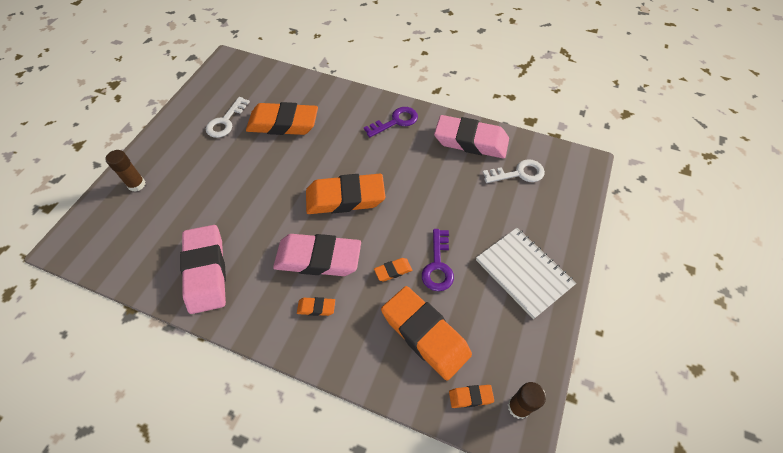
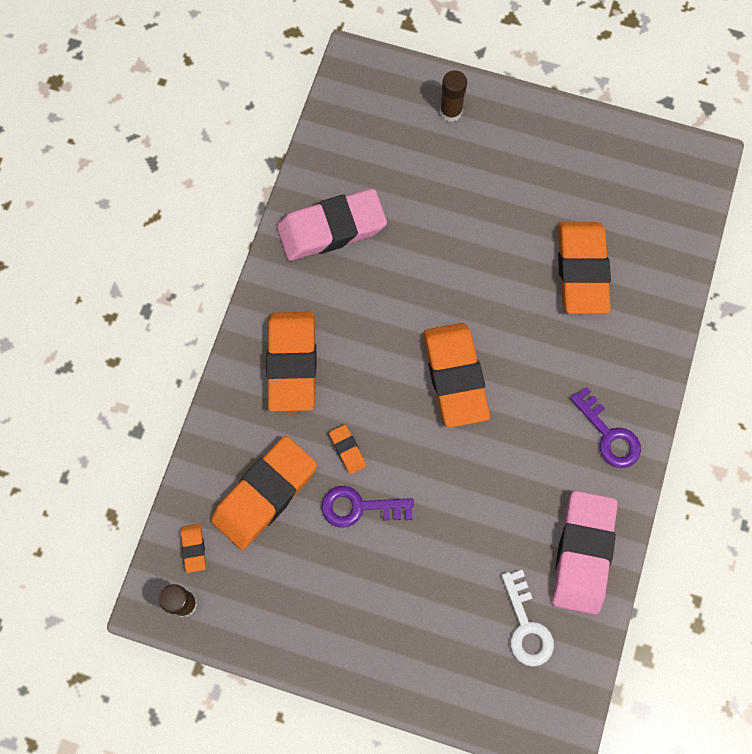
camera: 85 degrees right, 15 degrees up
(225, 121) = (575, 191): white key -> none
(316, 308) = (292, 363): orange eraser -> orange eraser, size x2.38
(318, 258) = (358, 355): pink eraser -> none
(523, 273) = (356, 622): white notebook -> none

